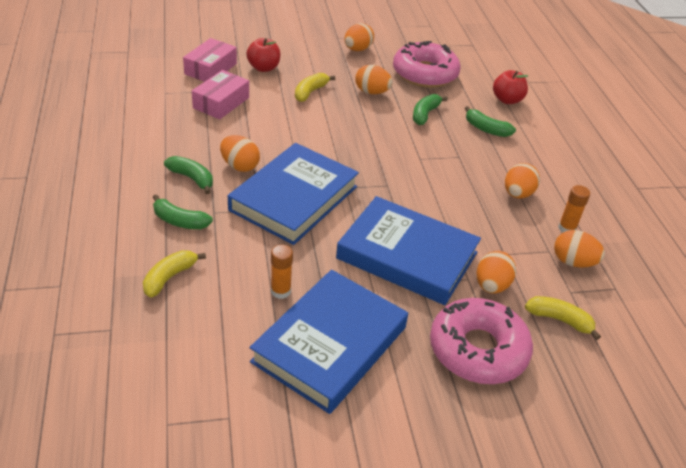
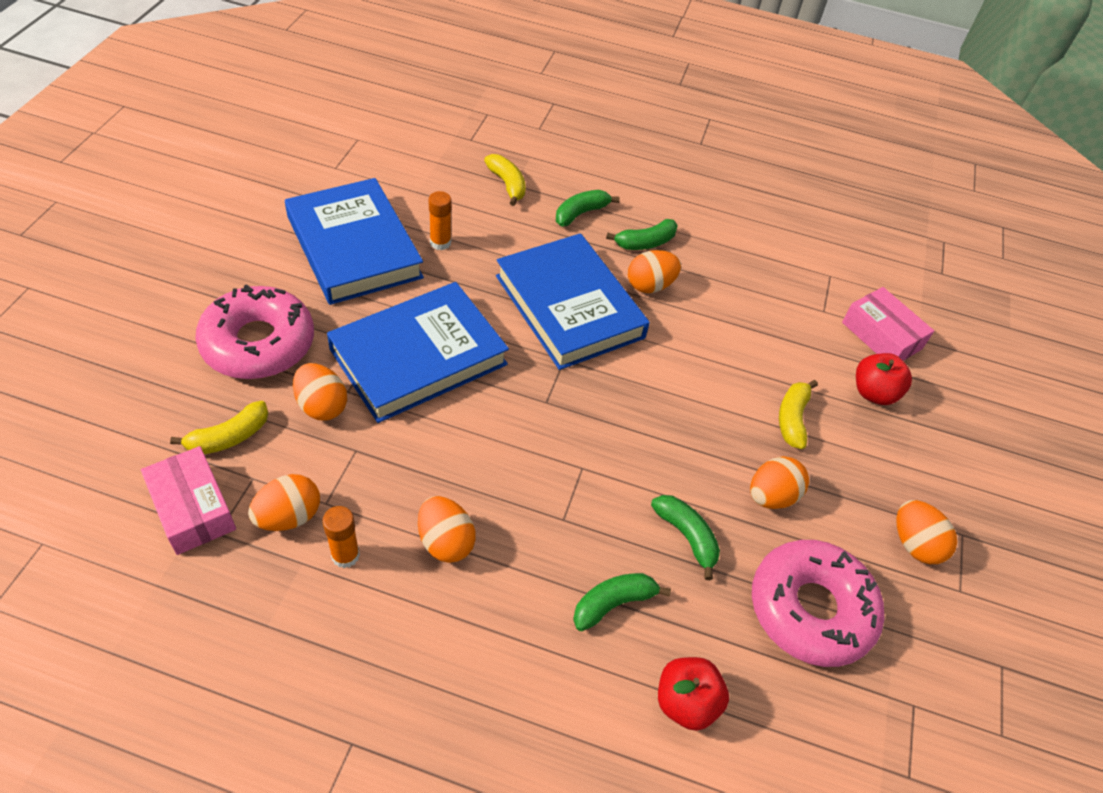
camera: 115 degrees right, 10 degrees up
(221, 103) = (791, 316): pink box -> pink box (193, 508)
(310, 92) = (792, 419): yellow banana -> yellow banana turned 135 degrees counterclockwise

